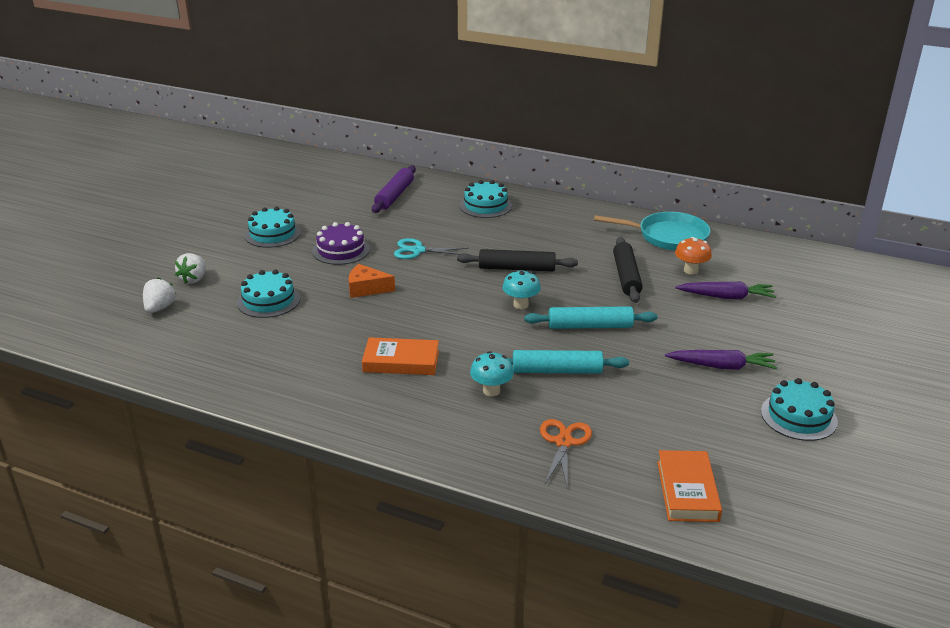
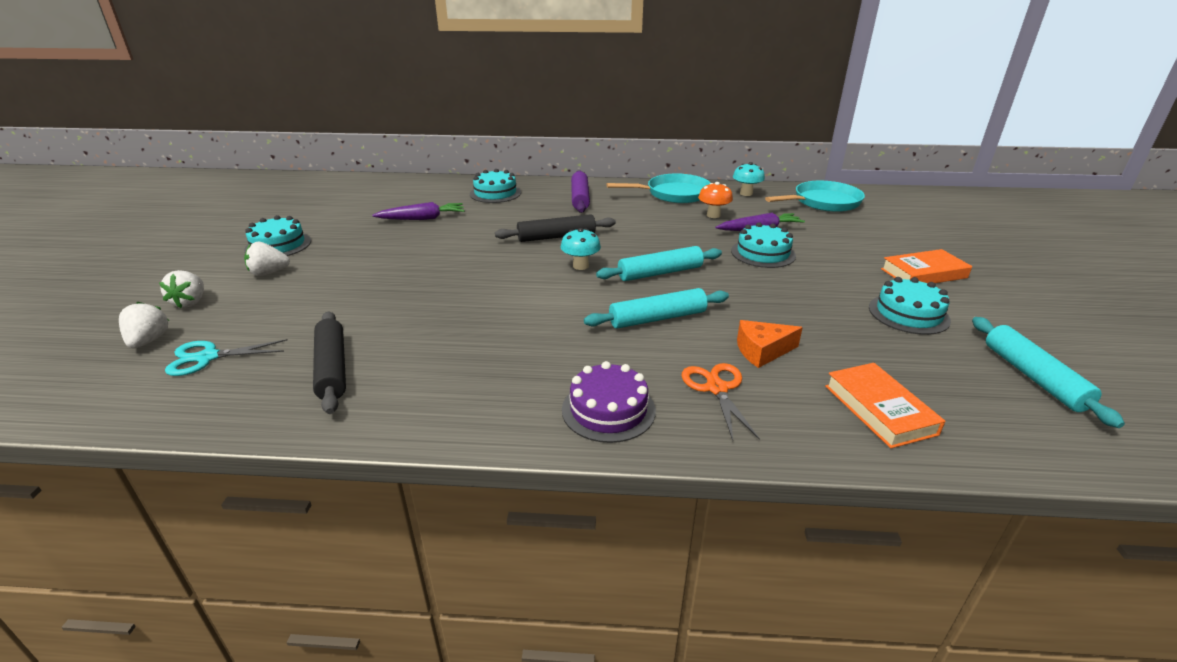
camera: 20 degrees left, 0 degrees up
(258, 262) = (269, 273): none -> white strawberry
(268, 300) = (295, 308): turquoise cake -> turquoise cake (763, 253)
(341, 250) = (364, 248): purple cake -> purple cake (608, 410)
(366, 289) = (409, 278): orange cheese -> orange cheese (762, 351)
(394, 195) = (400, 197): purple rolling pin -> purple rolling pin (580, 198)
(401, 361) = (484, 342): orange book -> orange book (923, 273)
(417, 250) = (447, 237): turquoise scissors -> turquoise scissors (207, 357)
(491, 391) = (603, 351): turquoise mushroom -> turquoise mushroom (746, 193)
(626, 276) = (662, 228): black rolling pin -> black rolling pin (332, 368)
(721, 366) = (805, 285): purple carrot -> purple carrot (422, 219)
(827, 275) = (823, 202): none -> turquoise pan
(859, 499) = (1033, 377): none -> turquoise rolling pin

